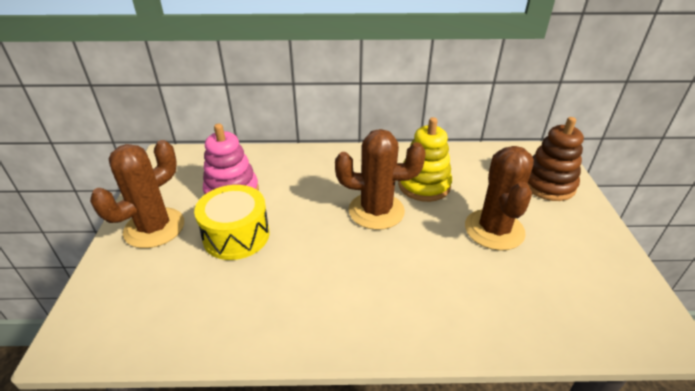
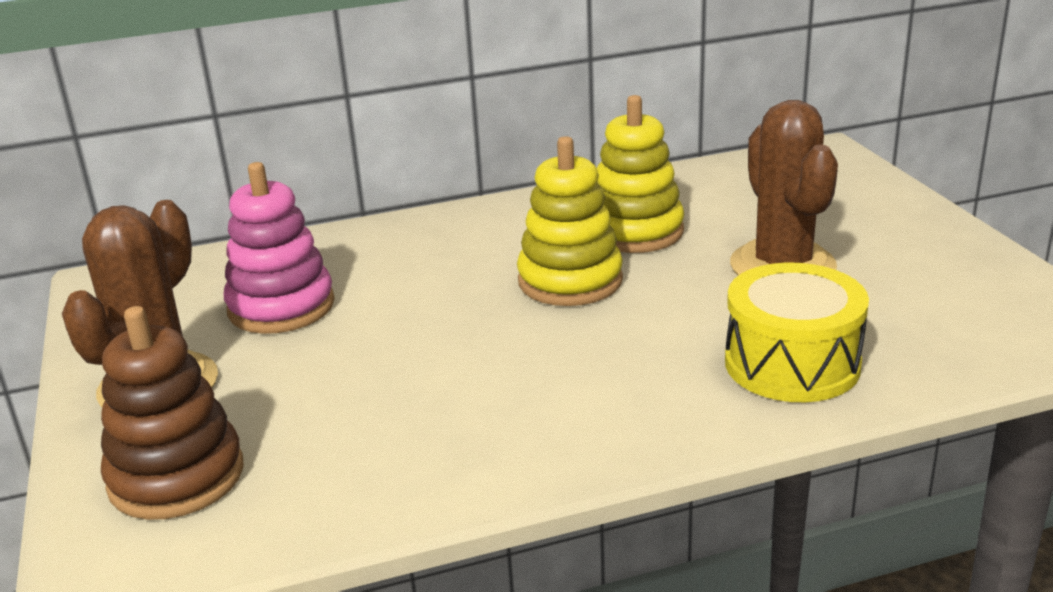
camera: 15 degrees left, 10 degrees down
(236, 235) = (330, 363): yellow drum -> yellow drum (792, 364)
(376, 211) = (570, 281): brown cactus -> yellow stacking toy
(548, 185) = (841, 193): brown stacking toy -> brown stacking toy (176, 477)

